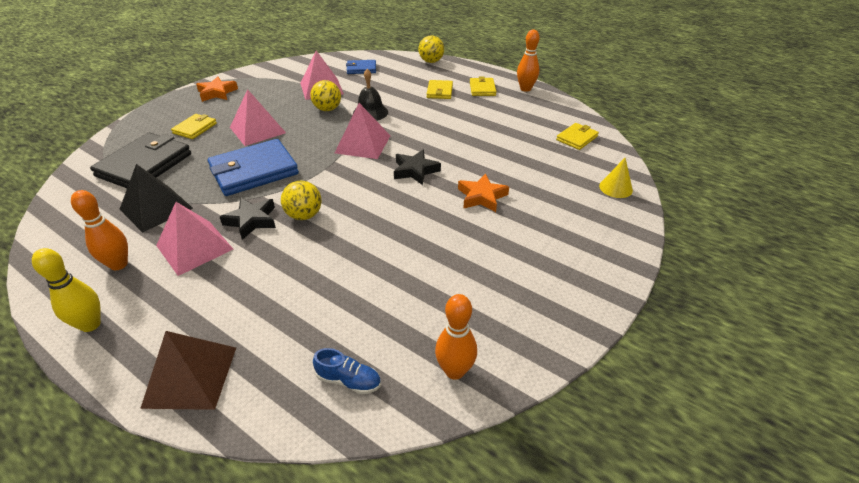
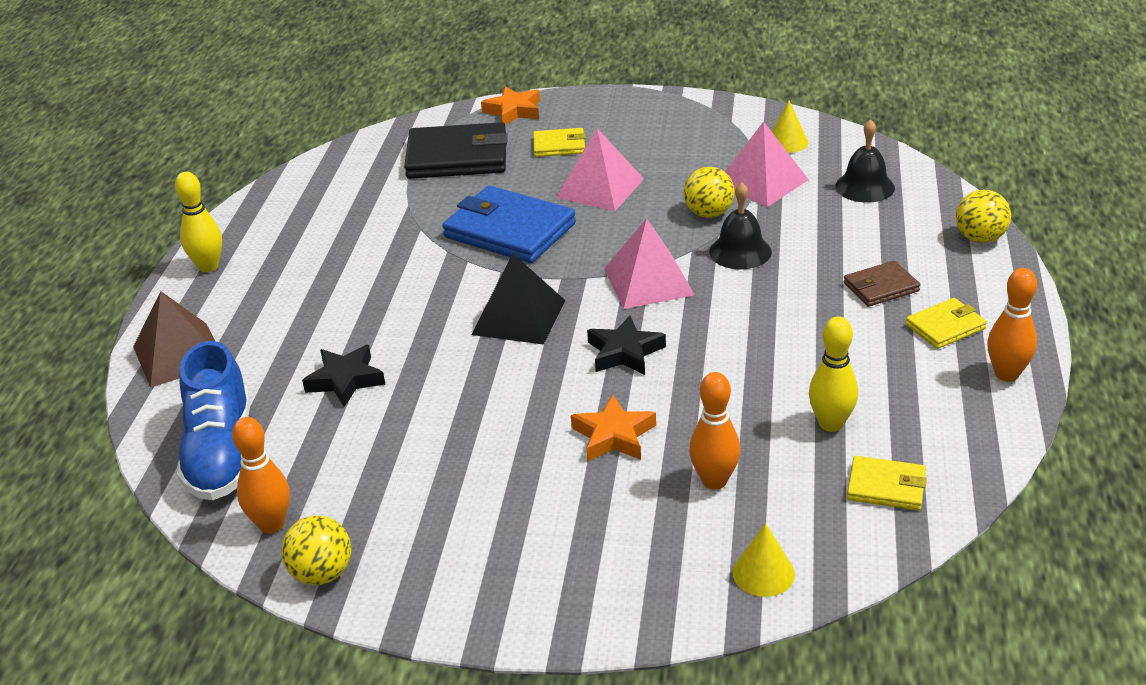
camera: 65 degrees right, 5 degrees down
(119, 264) = (292, 235): orange bowling pin -> orange bowling pin (714, 481)
(156, 208) = (390, 207): black pyramid -> black pyramid (519, 317)
(194, 247) = (346, 264): pink pyramid -> none
(217, 93) = (656, 115): orange star -> orange star (514, 111)
(251, 221) = (416, 276): black star -> black star (345, 380)
(299, 72) = (787, 142): none -> yellow cone
(304, 215) = (454, 307): yellow ball -> yellow ball (322, 573)
(349, 380) = (221, 453): blue shoe -> blue shoe, size x2.16
(361, 69) = (865, 187): blue wallet -> black bell
(439, 91) = (881, 287): yellow wallet -> brown wallet
(524, 136) = (831, 424): none -> yellow bowling pin

